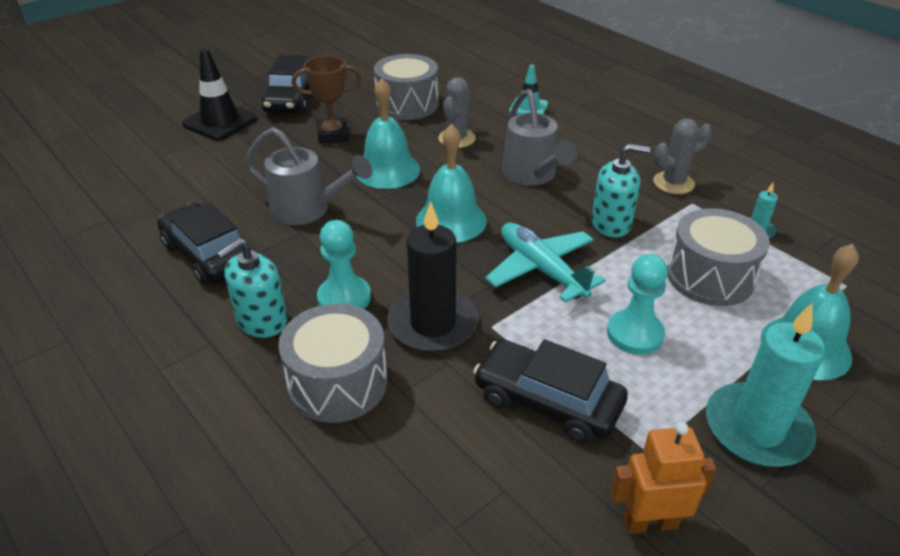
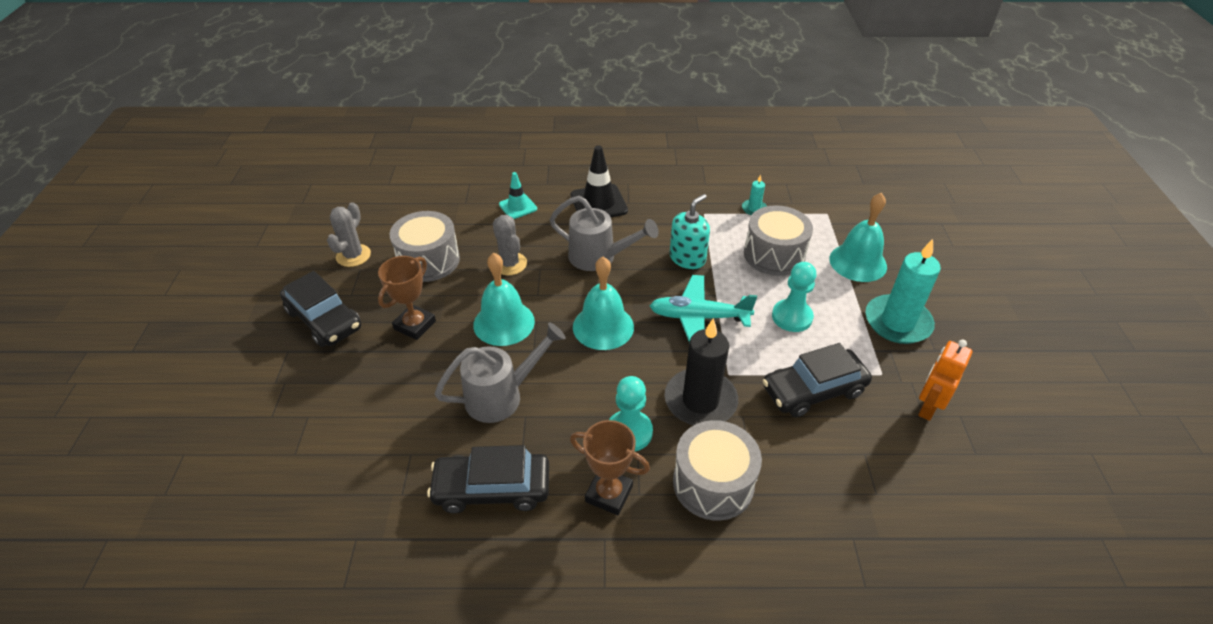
camera: 50 degrees left, 5 degrees up
(220, 121) = (295, 384): black traffic cone -> black traffic cone (598, 203)
(262, 321) = (609, 494): turquoise soap dispenser -> brown trophy
(673, 183) = (677, 206): grey cactus -> grey cactus (353, 256)

